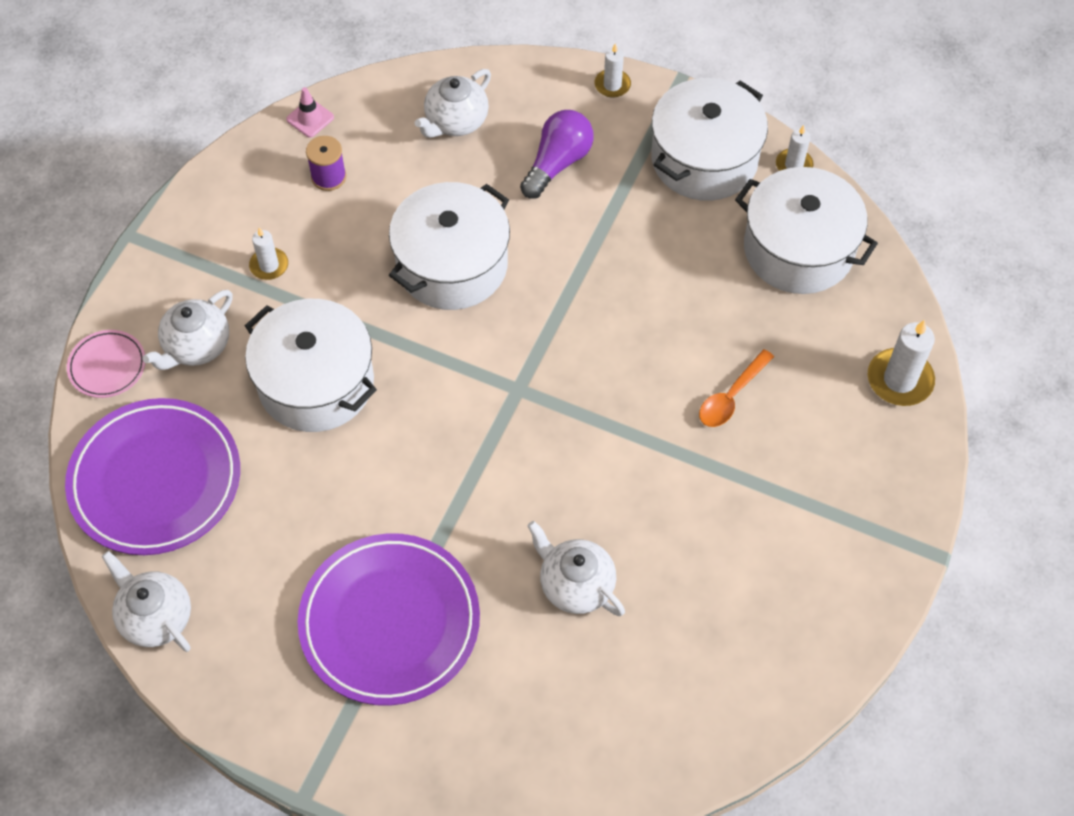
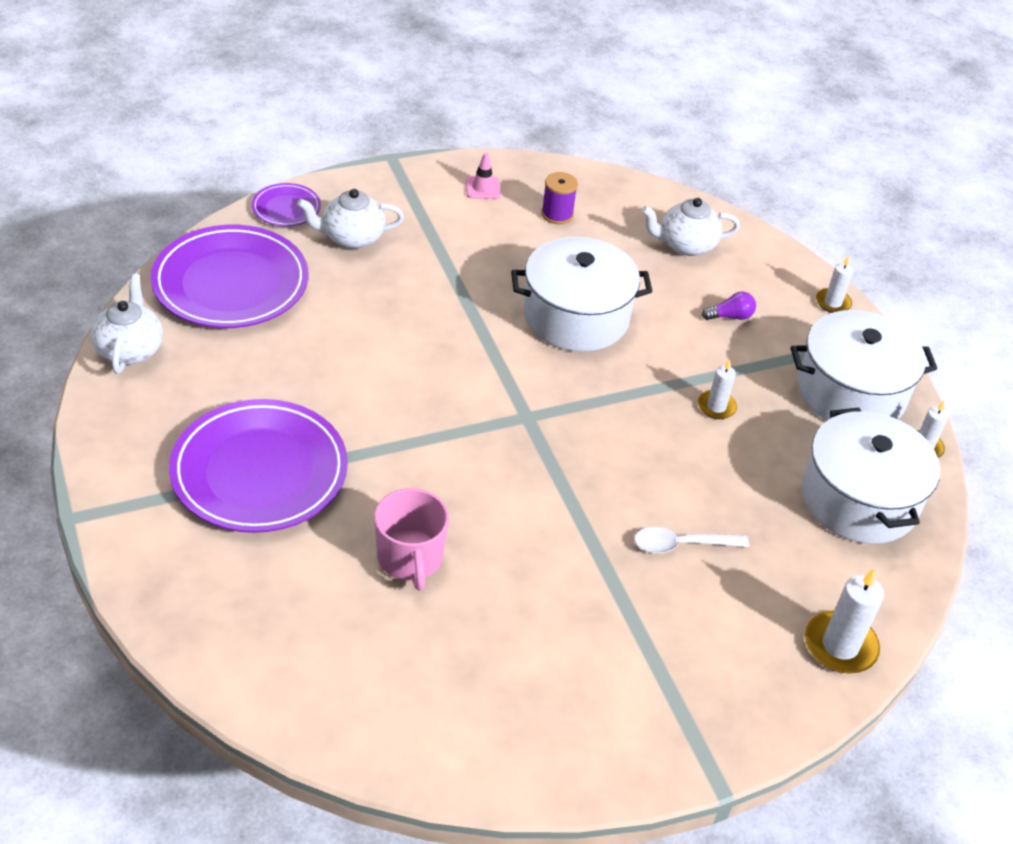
camera: 40 degrees right, 15 degrees down
(107, 366) = (286, 208): pink plate -> purple plate
(269, 265) = (454, 231): white candle -> white candle (716, 407)
(310, 118) = (587, 178): pink traffic cone -> pink traffic cone (483, 188)
(316, 383) = (397, 310): white pot -> none
(557, 163) = (730, 316): purple light bulb -> purple light bulb, size x0.55
(575, 585) = (410, 558): white teapot -> pink mug
(731, 396) = (682, 545): orange spoon -> white spoon

